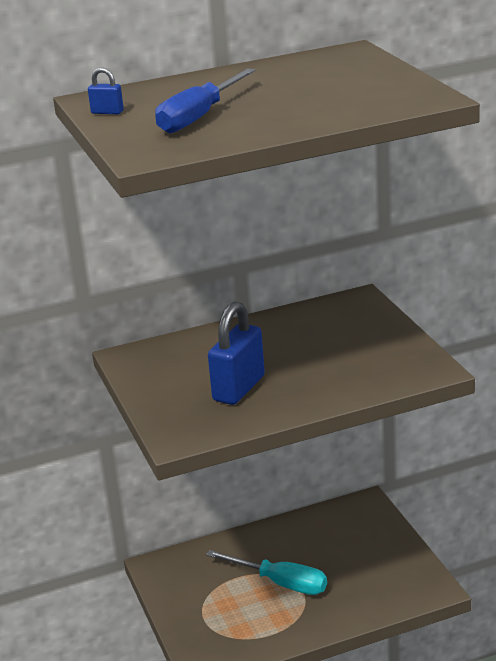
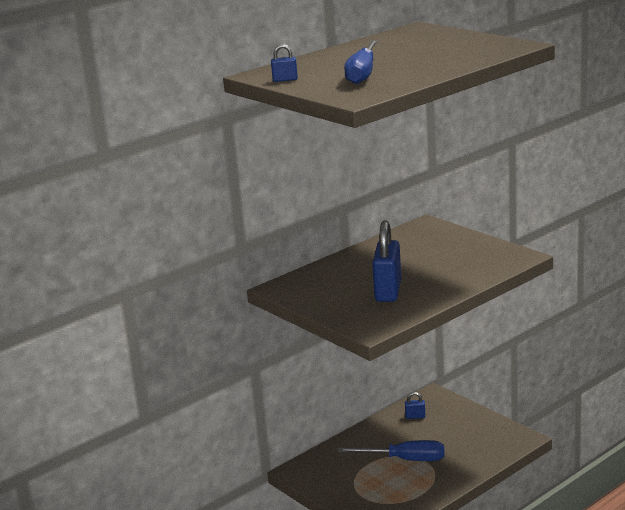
camera: 20 degrees left, 5 degrees down
(280, 583) = (405, 459): turquoise screwdriver -> blue screwdriver
(327, 527) = (415, 417): none -> blue padlock

